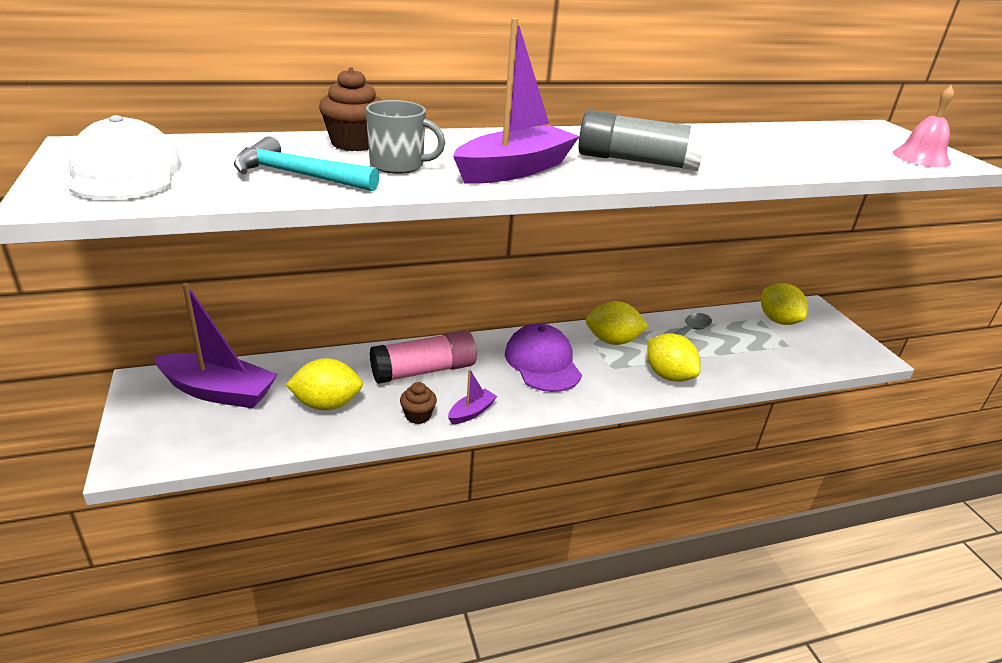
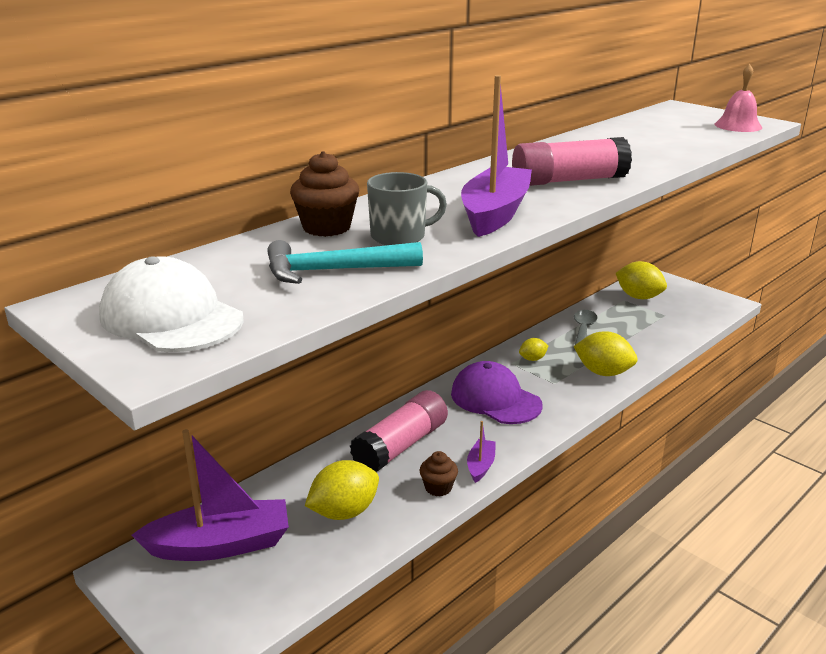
camera: 25 degrees left, 5 degrees down
(612, 341) = (532, 359): yellow lemon -> yellow lemon, size x0.53
(636, 161) = (568, 181): grey glue stick -> pink glue stick

